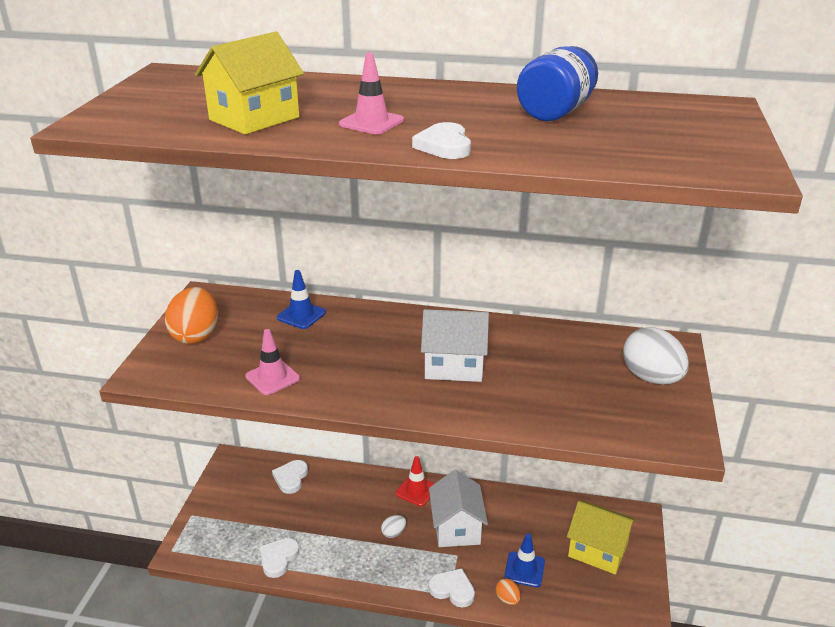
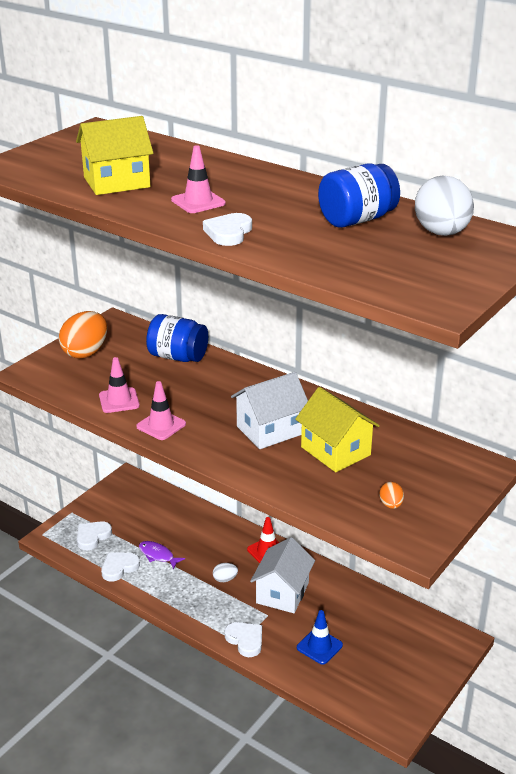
camera: 25 degrees right, 0 degrees up
(291, 478) = (167, 508): white heart -> white heart (92, 537)
(301, 315) = (178, 357): blue traffic cone -> blue jar
(311, 531) = (158, 555): none -> purple fish
(339, 392) = (161, 425): none -> pink traffic cone
(454, 365) = (270, 430): white house -> white house turned 60 degrees counterclockwise
(507, 599) = (287, 664): orange egg -> orange egg (391, 505)
(597, 550) = (399, 654): yellow house -> yellow house (335, 451)
(651, 378) = (436, 488): white egg -> white egg (441, 233)

